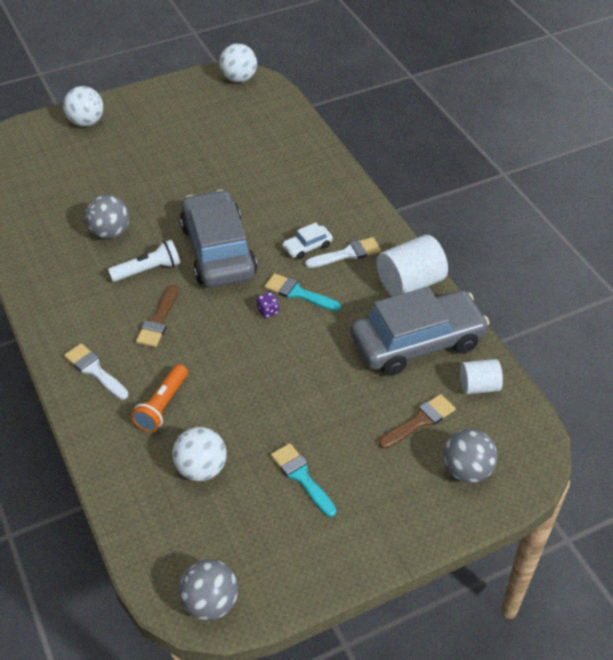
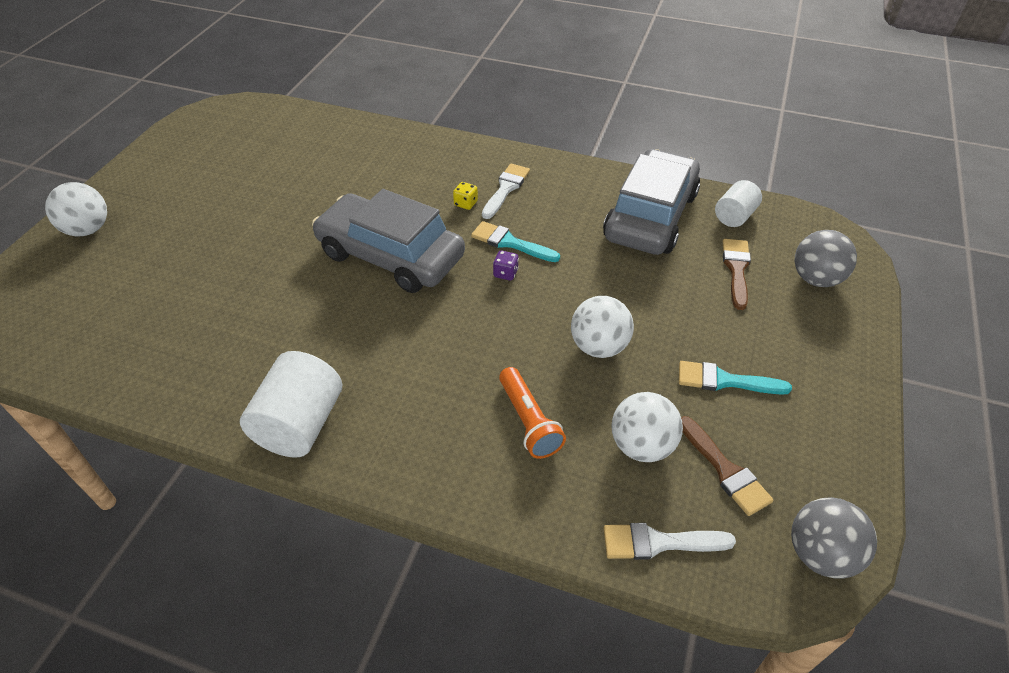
camera: 45 degrees left, 0 degrees up
(94, 370) = (416, 444): white brush -> white brush (658, 542)
(110, 233) = (255, 309): grey ball -> none
(148, 270) = (344, 316): white flashlight -> none
(158, 320) = (417, 351): brown brush -> brown brush (725, 470)
(239, 78) = (215, 113): white ball -> white ball (598, 346)
(298, 293) = (510, 243): turquoise brush -> turquoise brush turned 45 degrees clockwise
(307, 247) = (465, 203): white car -> yellow dice
(410, 283) = (583, 179): white cylinder -> white cylinder (300, 424)

